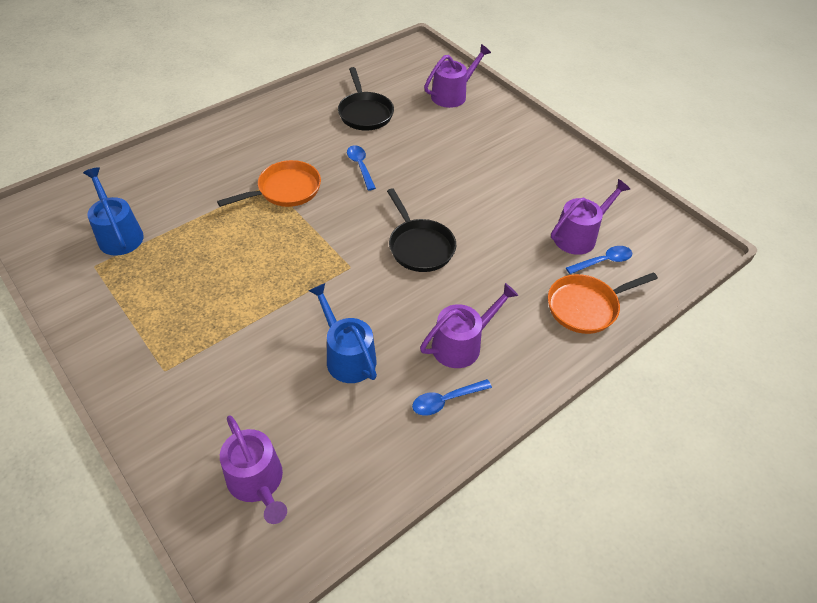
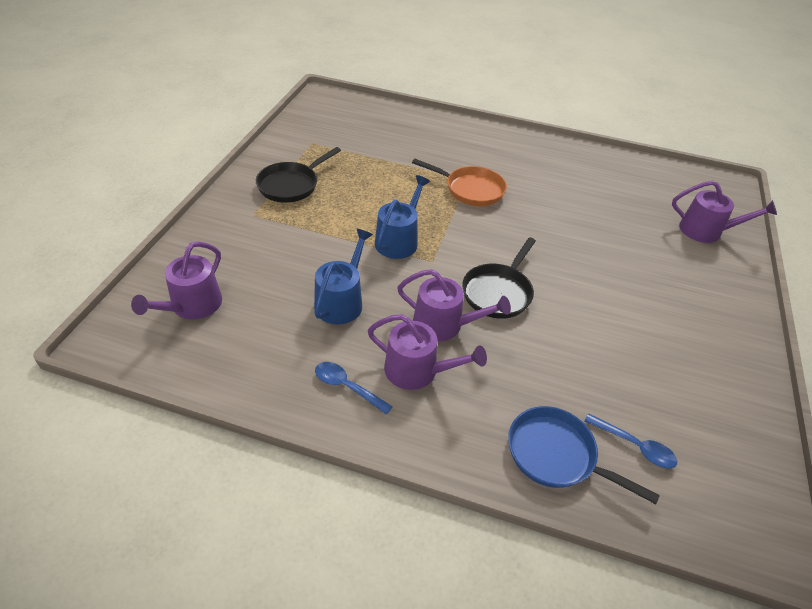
camera: 55 degrees right, 5 degrees down
(119, 235) = (347, 139): blue watering can -> blue watering can (399, 240)
(360, 166) = (544, 216): blue spoon -> none
(365, 113) = (607, 191): black pan -> black pan (291, 185)
(579, 236) = (645, 408): purple watering can -> purple watering can (444, 324)
(586, 307) = (556, 455): orange pan -> blue pan

